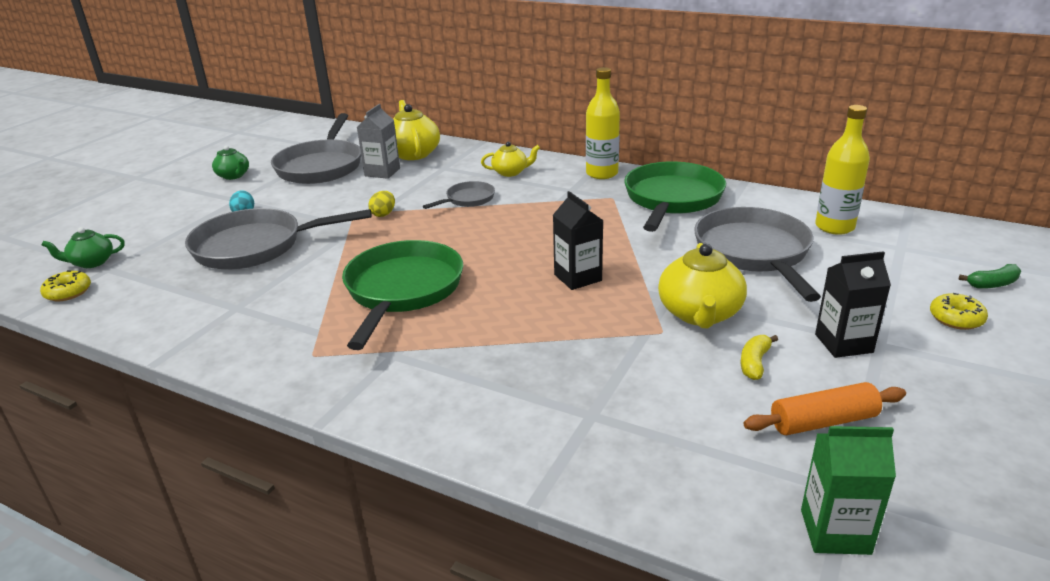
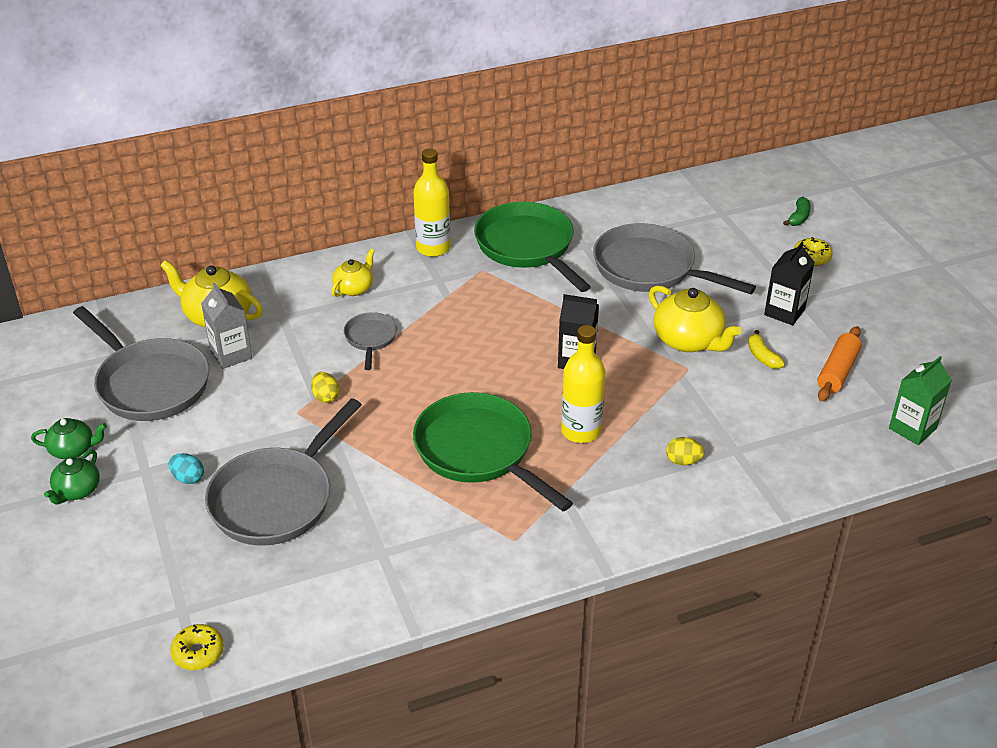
camera: 50 degrees left, 10 degrees up
(92, 262) = (148, 619): green teapot -> green teapot (77, 490)
(529, 391) = (683, 461): none -> yellow egg
(834, 227) = (665, 215): yellow bottle -> yellow bottle (581, 431)

